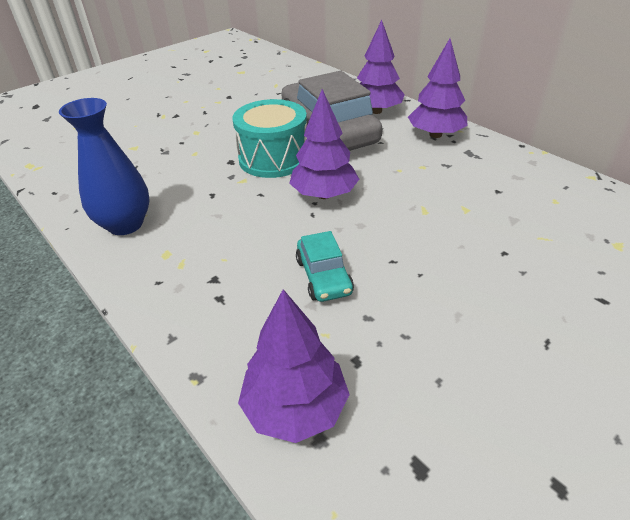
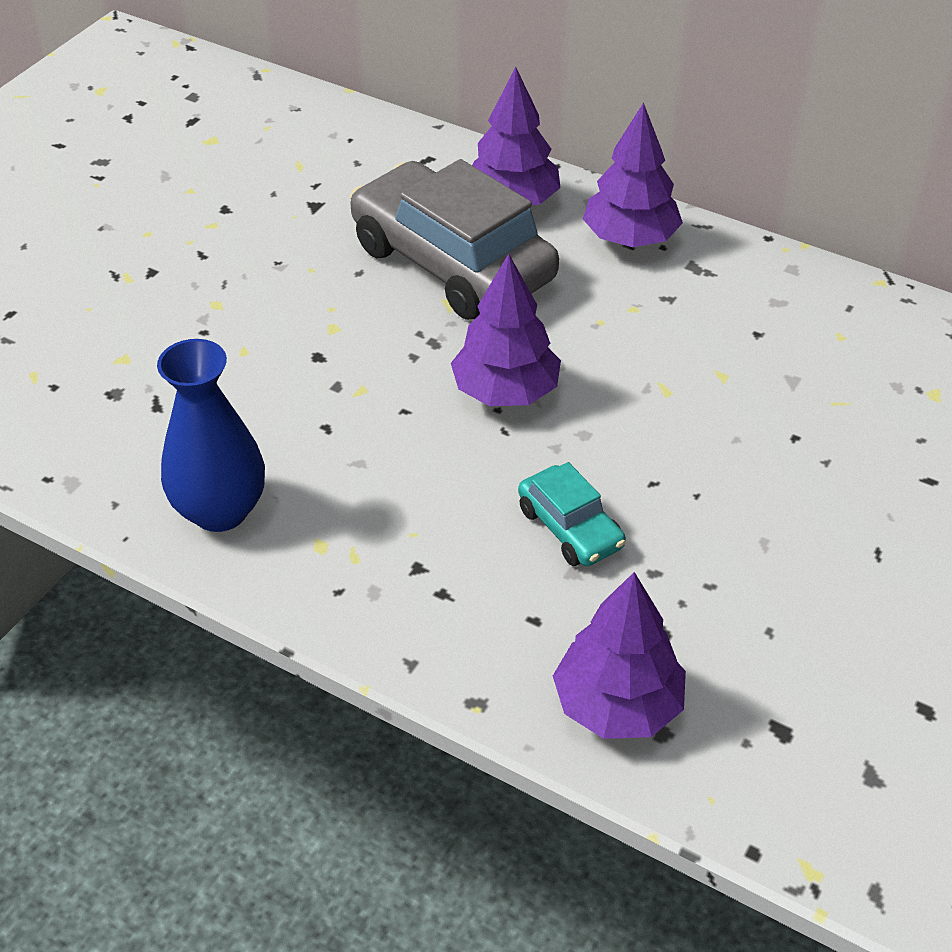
camera: 20 degrees left, 5 degrees up
(273, 158) = (388, 337): turquoise drum -> none

